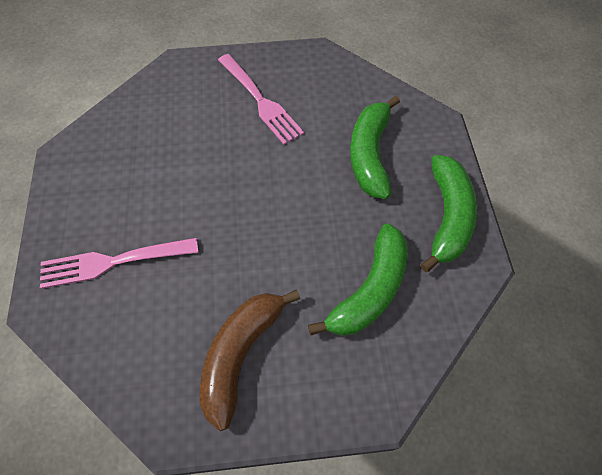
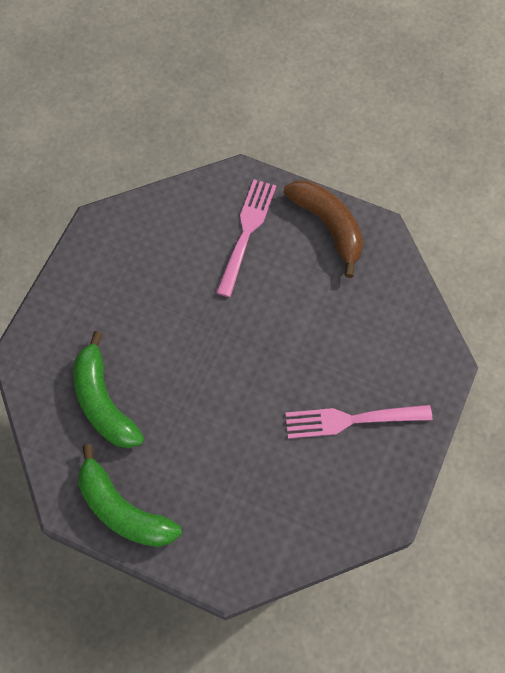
camera: 120 degrees right, 5 degrees up
(241, 354) = (117, 286): brown banana -> brown banana (328, 226)
(370, 154) = (228, 485): green banana -> none

